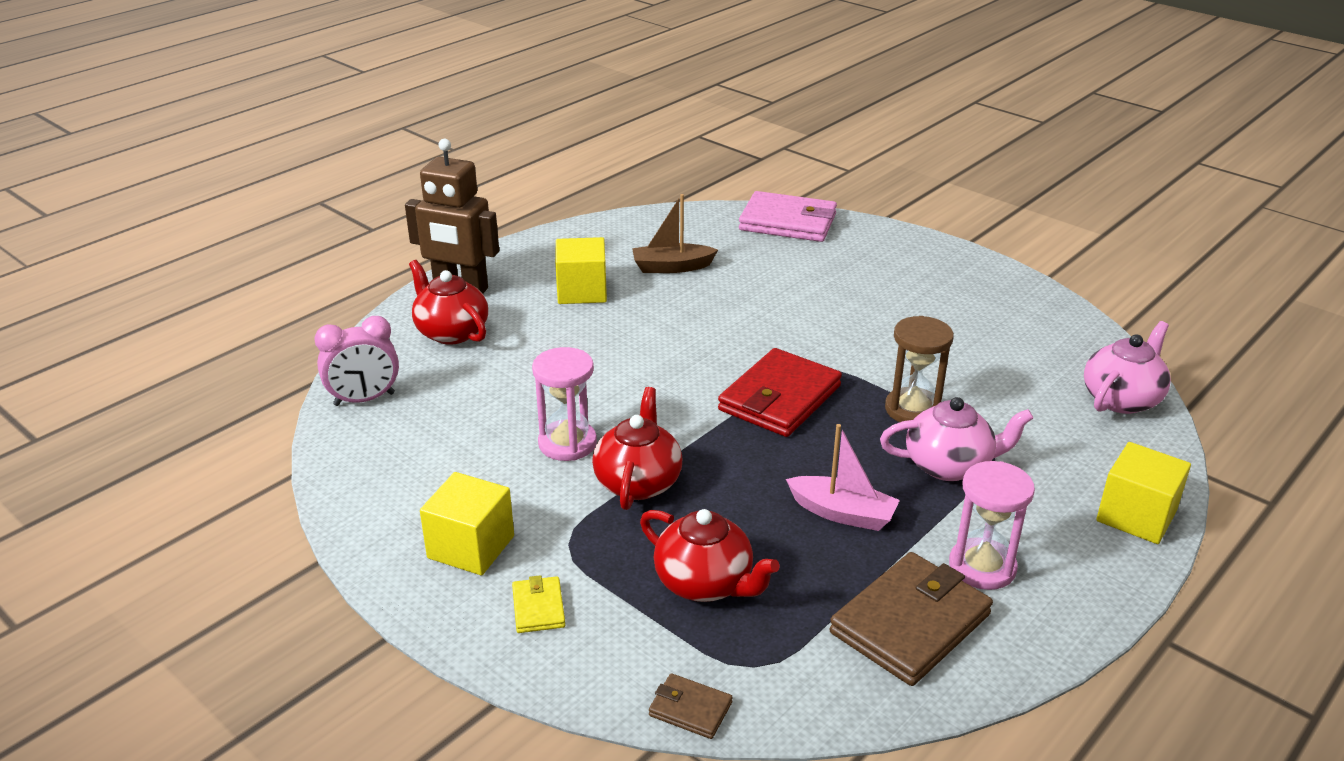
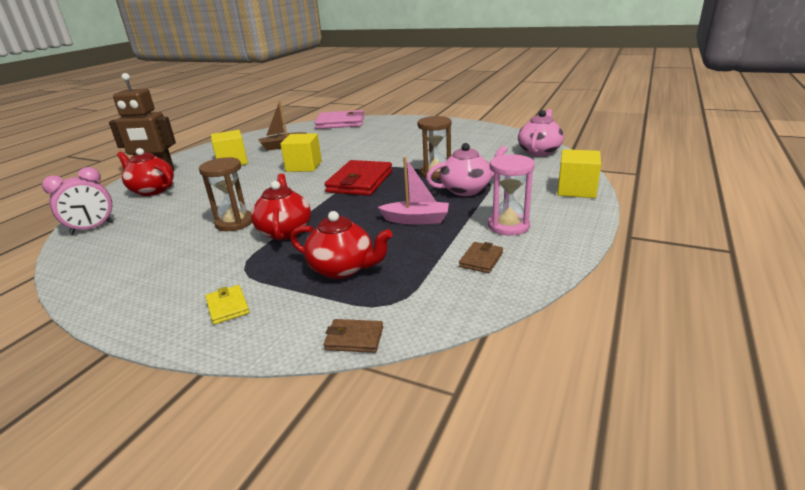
camera: 15 degrees left, 5 degrees down
(471, 547) = (173, 285): yellow cube -> yellow cube (304, 166)
(567, 443) = (234, 223): pink hourglass -> brown hourglass
(910, 624) = (481, 260): brown wallet -> brown wallet, size x0.47

